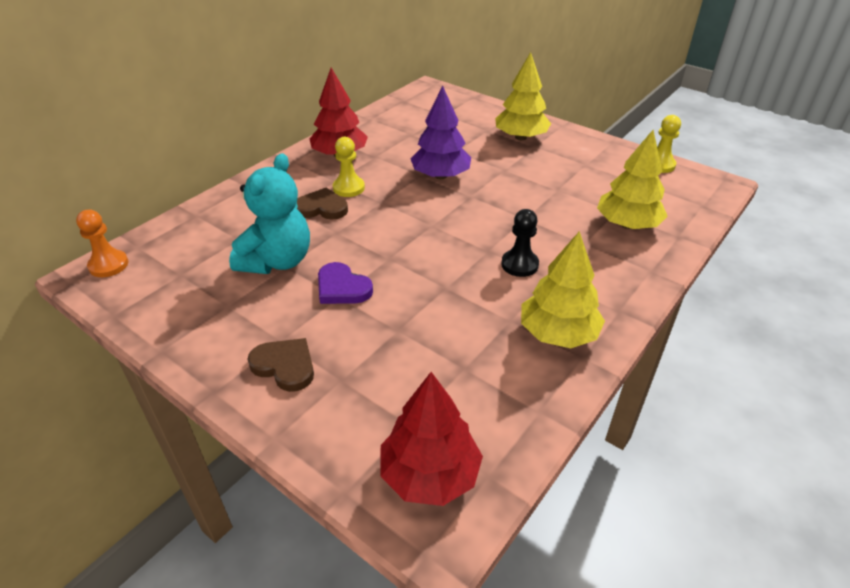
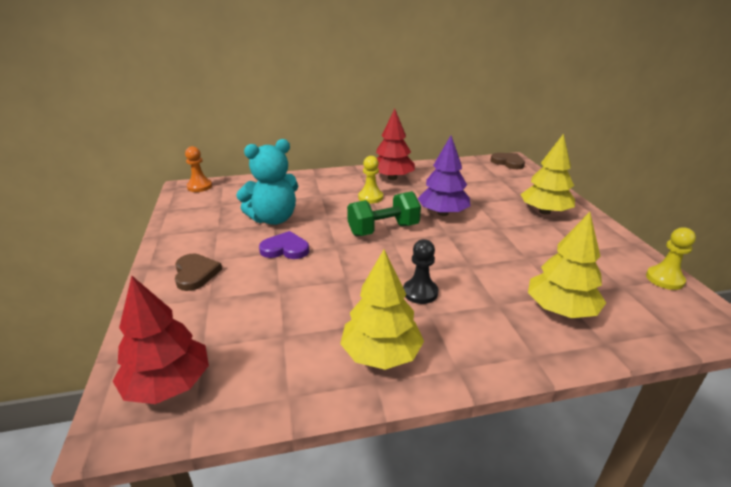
camera: 40 degrees right, 10 degrees down
(322, 208) = (339, 202): brown heart -> brown heart (508, 162)
(342, 288) = (285, 249): purple heart -> purple heart turned 105 degrees clockwise
(410, 219) = (383, 230): none -> green dumbbell

